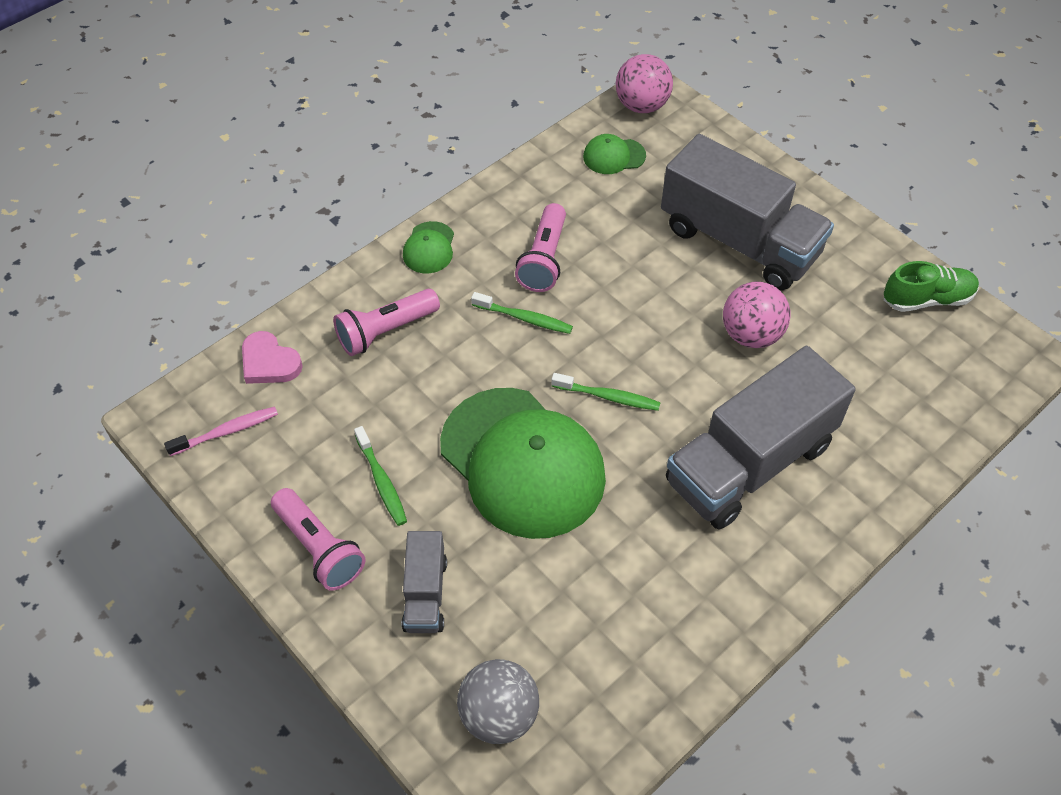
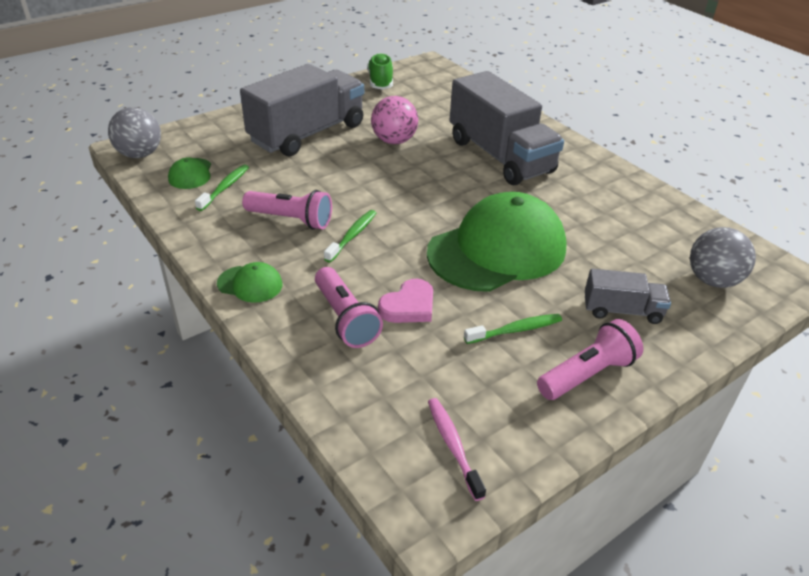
camera: 85 degrees left, 15 degrees down
(269, 362) = (366, 408): pink heart -> pink heart (409, 306)
(608, 397) = (439, 204): green toothbrush -> green toothbrush (225, 188)
(641, 105) = (140, 154): pink ball -> grey ball

